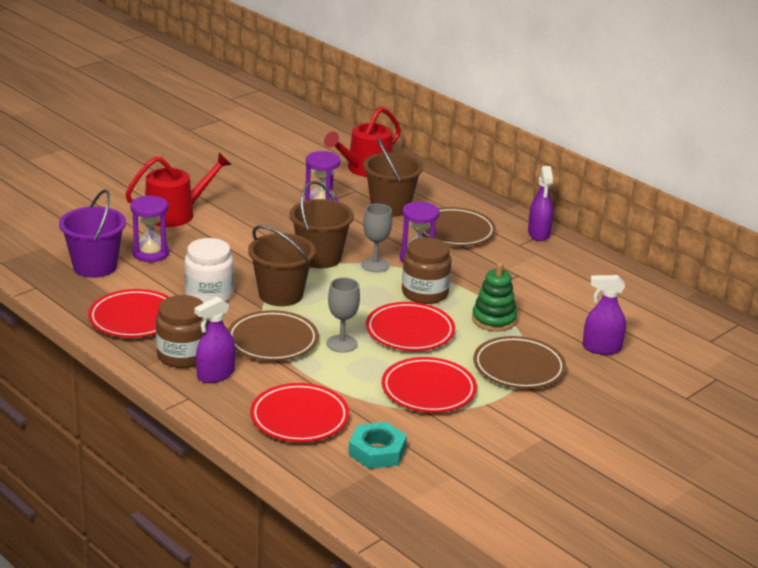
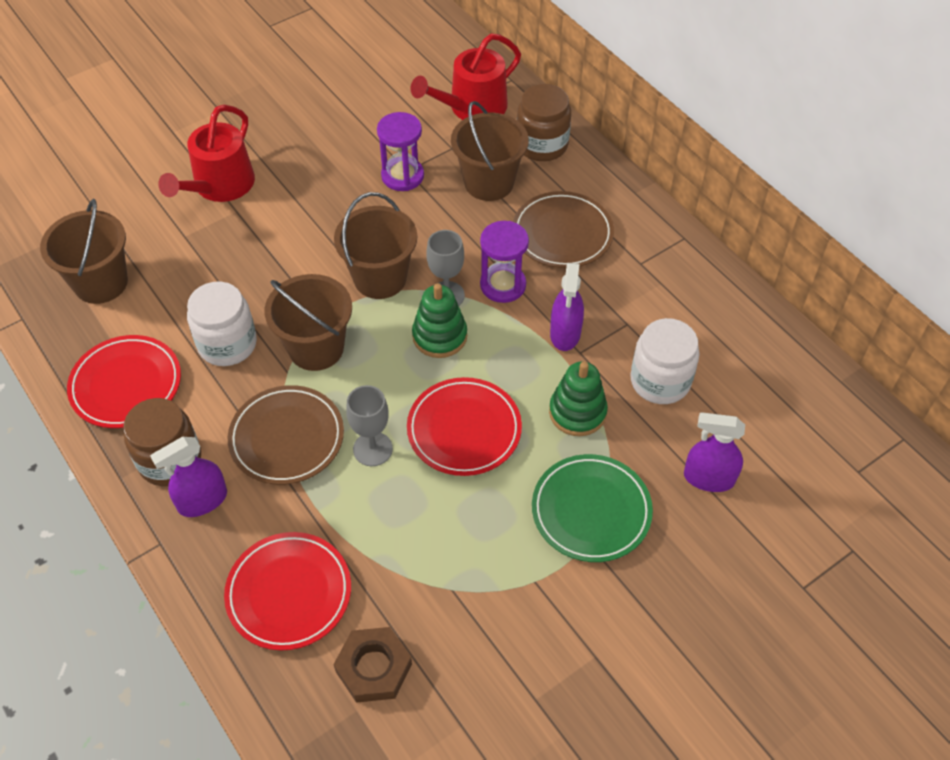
camera: 10 degrees right, 25 degrees up
(95, 266) = (101, 283): purple bucket -> brown bucket
(150, 253) = (173, 260): purple hourglass -> none
(176, 214) = (220, 186): red watering can -> red watering can turned 135 degrees clockwise
(376, 285) = (439, 336): none -> green stacking toy
(377, 451) = (374, 668): turquoise nut -> brown nut
(425, 293) = (498, 354): brown jar -> brown jar (542, 145)
(428, 390) = (464, 549): red plate -> none
(518, 367) = (591, 511): brown plate -> green plate
(539, 234) = (670, 243): purple spray bottle -> purple spray bottle (565, 333)
(551, 302) = (660, 381): none -> white jar

